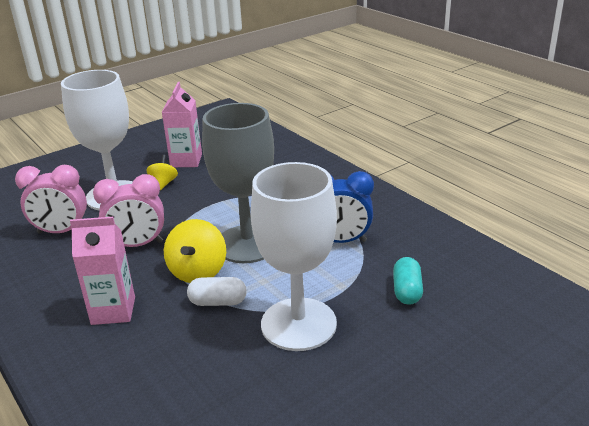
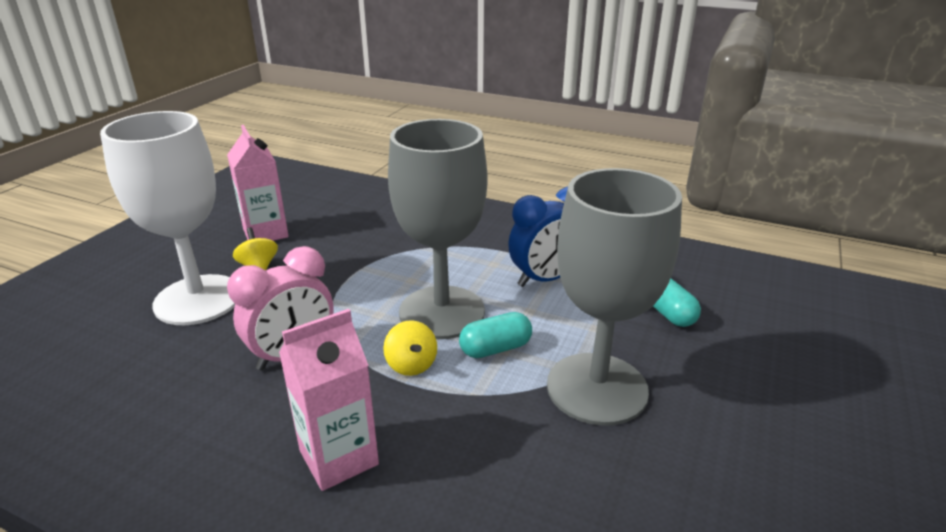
camera: 30 degrees left, 0 degrees up
(61, 232) = (152, 371): pink clock -> none
(198, 272) = (411, 365): yellow spinning top -> yellow spinning top, size x0.61
(218, 302) = (474, 395): white capsule -> none
(258, 278) = (495, 348): none -> turquoise capsule
(298, 324) = (597, 388): white goblet -> grey goblet

